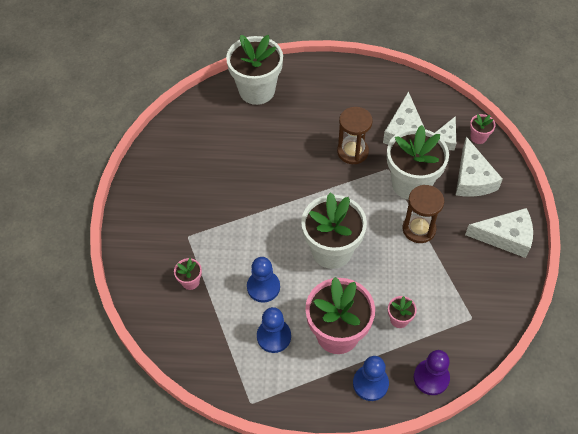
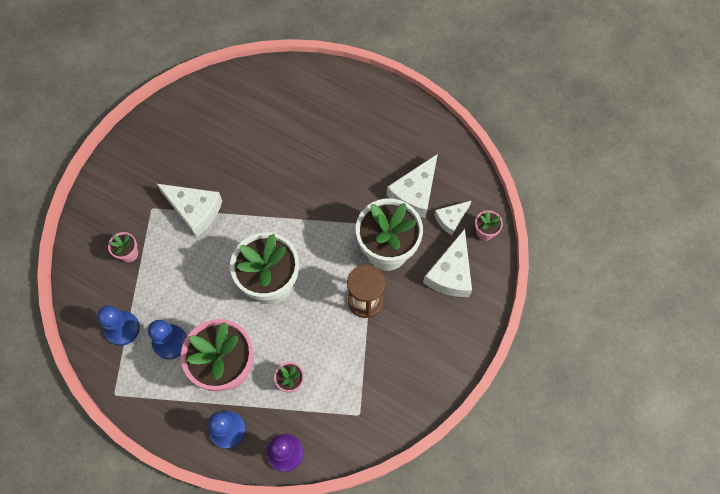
camera: 25 degrees right, 10 degrees up
(257, 90) = (299, 86): white flower pot -> none
(263, 287) = (188, 290): blue pawn -> blue pawn (122, 328)
(352, 152) = (351, 192): brown hourglass -> none
(505, 237) = (444, 349): white cheese -> white cheese (194, 210)

